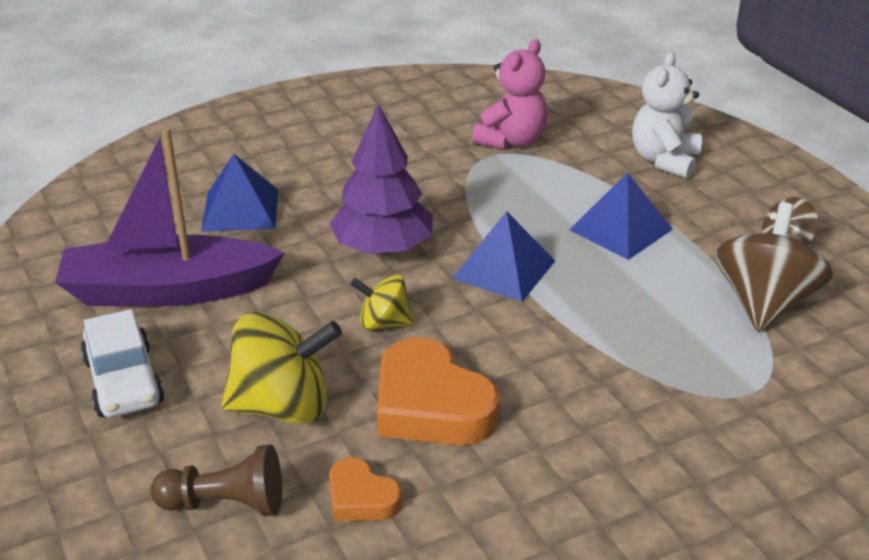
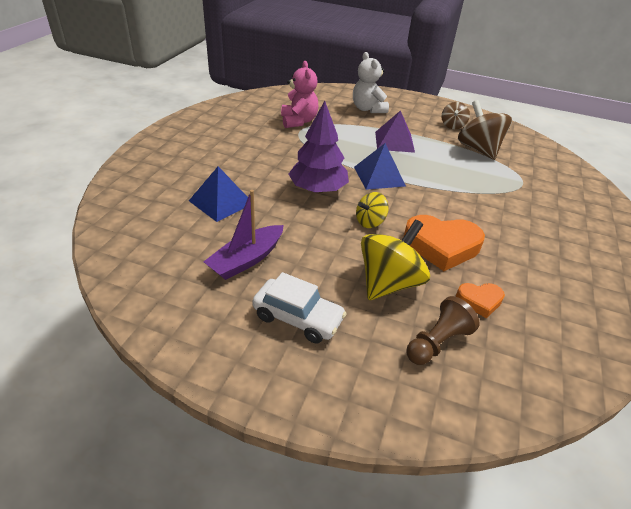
camera: 45 degrees left, 5 degrees up
(168, 290) = (246, 259): purple boat -> purple boat, size x0.65
(620, 229) = (394, 142): blue pyramid -> purple pyramid

